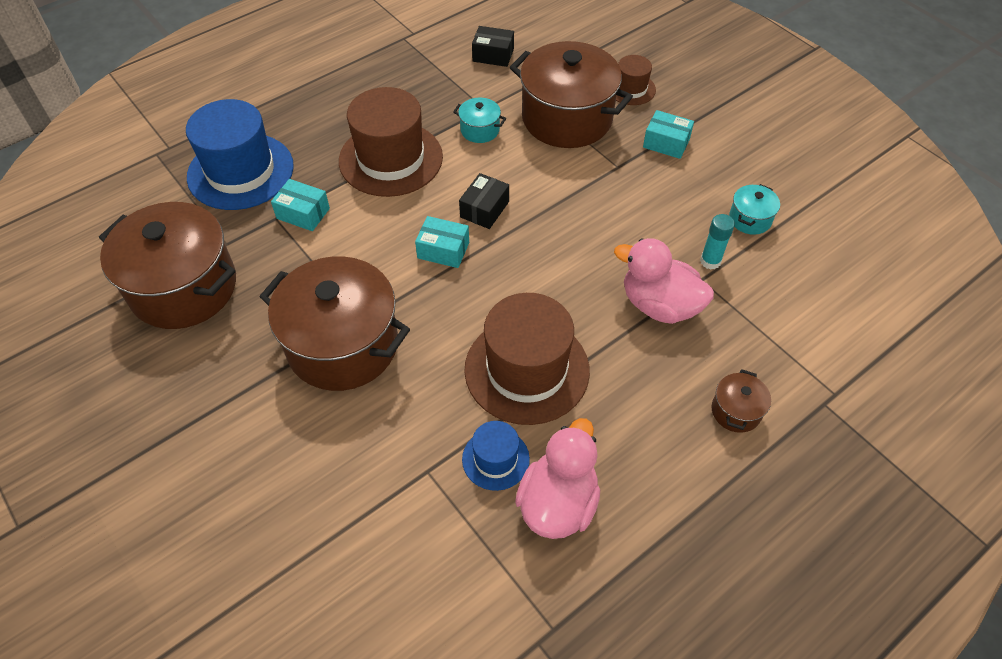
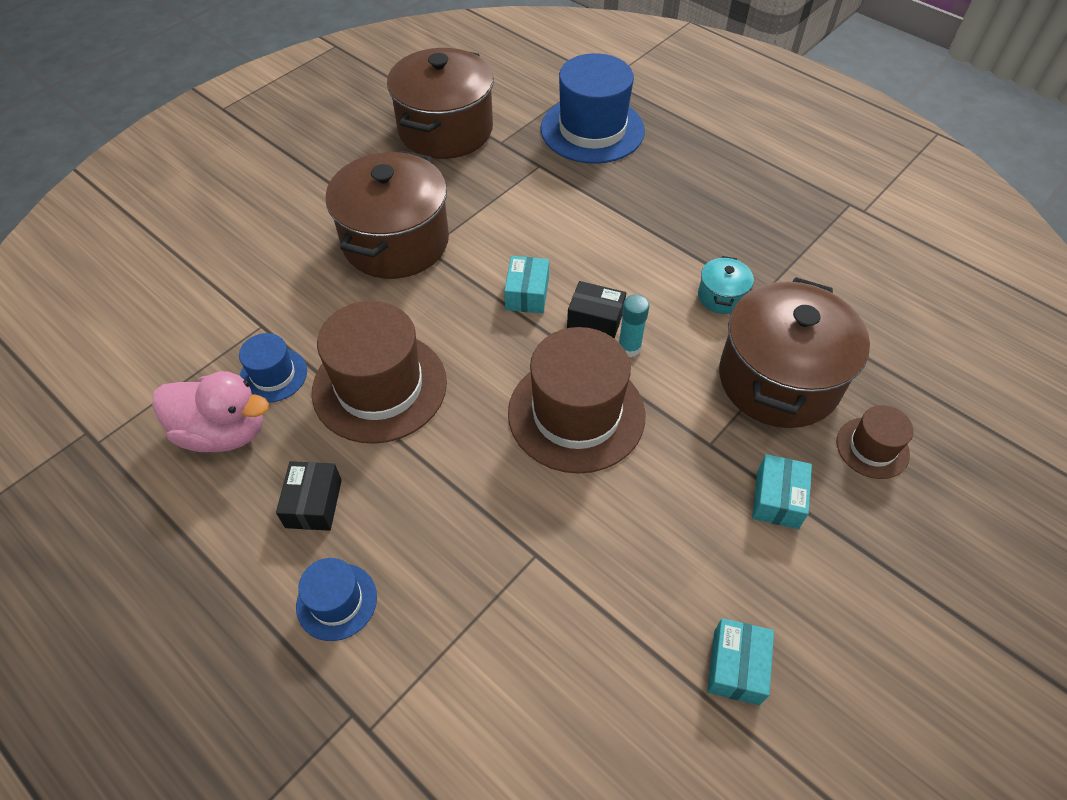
camera: 80 degrees right, 0 degrees up
(303, 213) = (550, 182): turquoise box -> turquoise box (736, 667)
(391, 159) = (646, 230): brown hat -> brown hat (576, 414)
(493, 55) = (863, 289): black box -> black box (313, 503)
(659, 305) = (486, 508): pink duck -> none
(710, 261) = (569, 565): turquoise glue stick -> turquoise glue stick (629, 348)
(736, 411) = (336, 601): brown pot -> blue hat
(750, 219) = (661, 616): turquoise pot -> none

